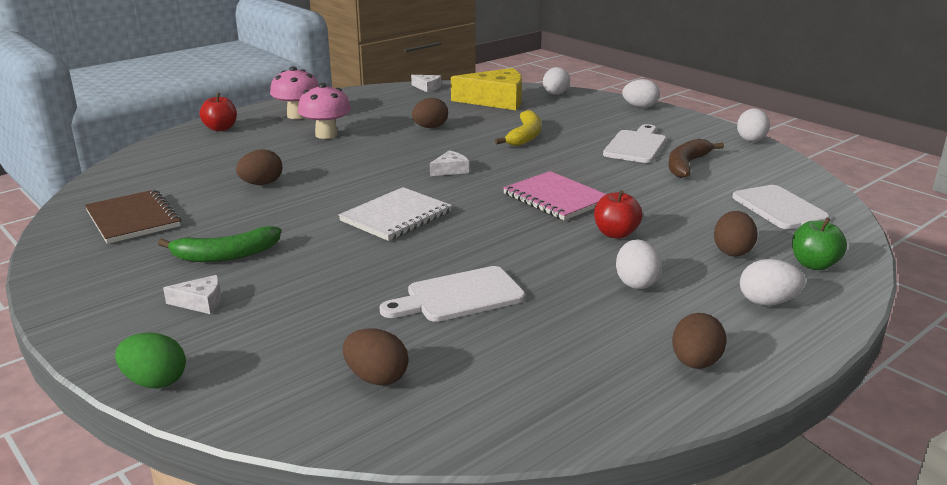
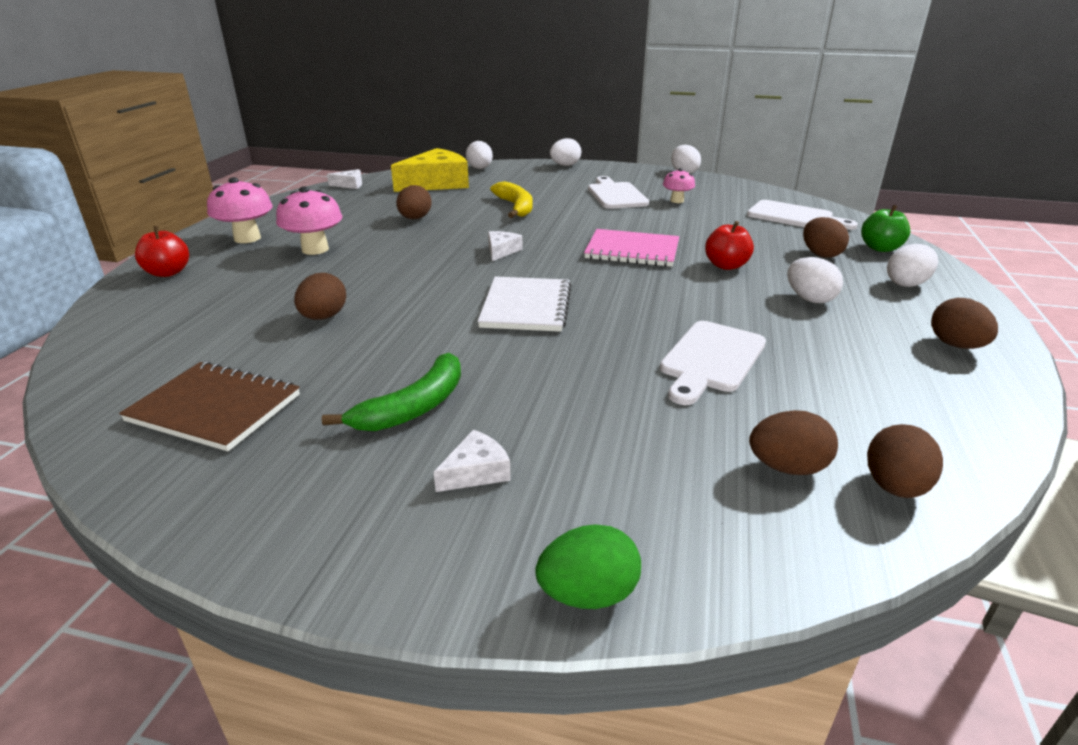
camera: 35 degrees left, 5 degrees up
(424, 420) = (894, 487): none -> brown egg
(686, 165) = (677, 201): brown banana -> pink mushroom

